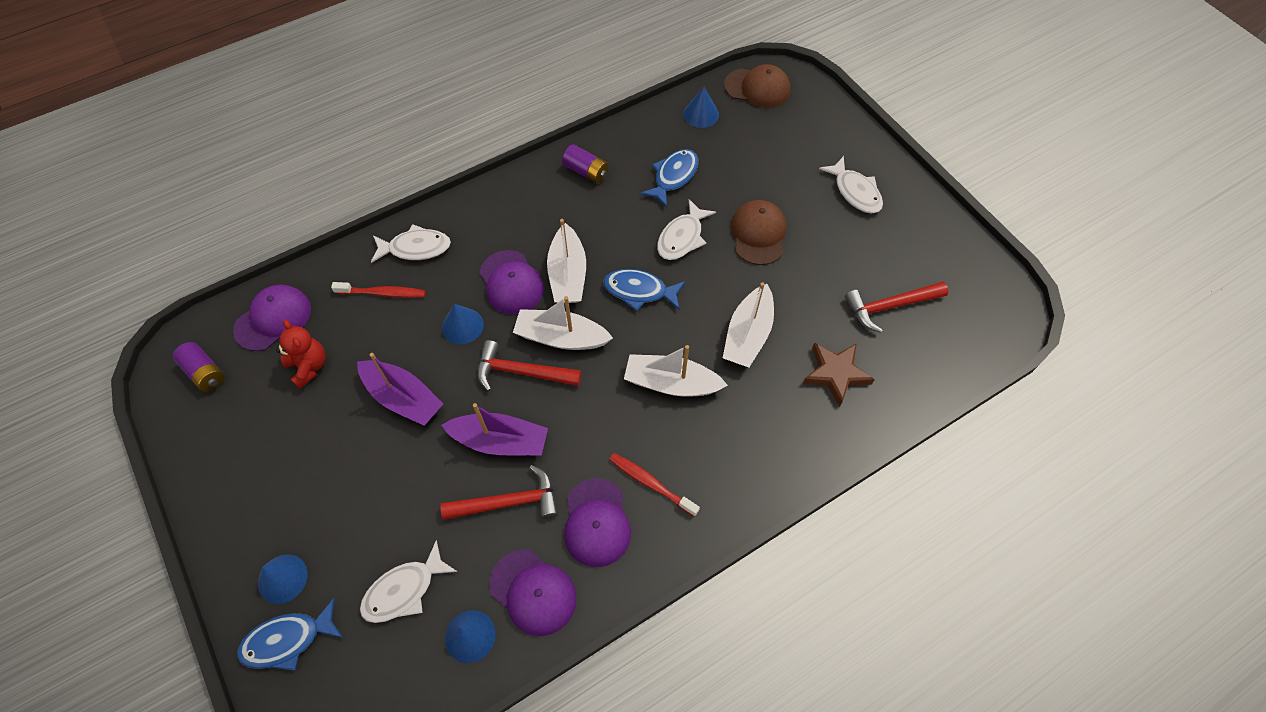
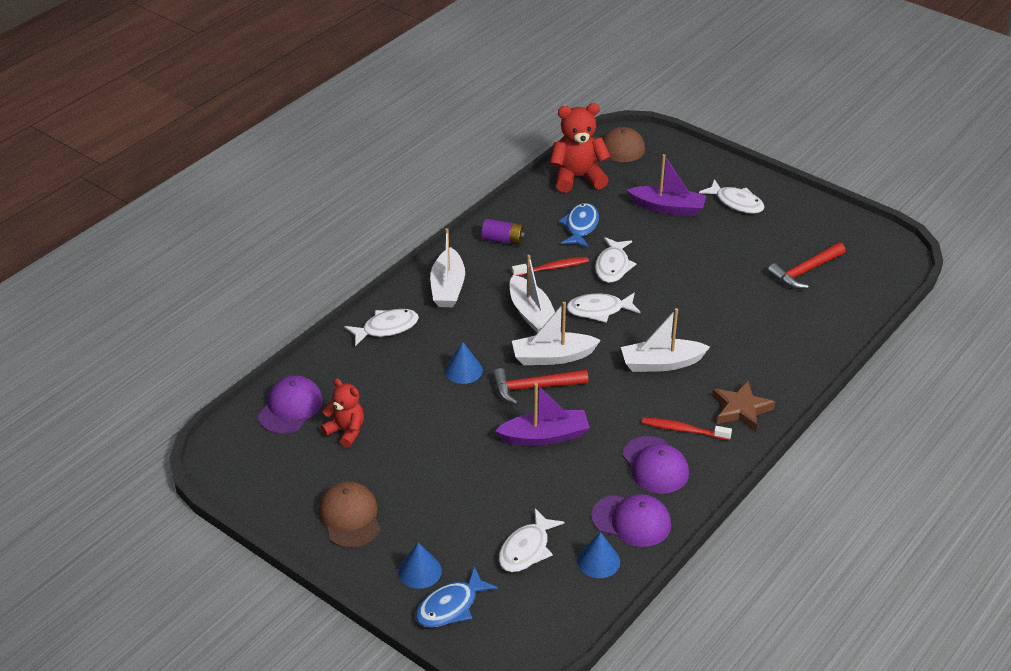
camera: 20 degrees left, 20 degrees down
(205, 373) = (253, 459): purple battery -> none
(382, 293) = (377, 366): red toothbrush -> red toothbrush (552, 268)
(403, 398) = (444, 430): purple boat -> purple boat (668, 208)
(509, 502) = (577, 472): red hammer -> none
(511, 282) = (486, 331): purple cap -> none
(639, 291) = (599, 310): blue fish -> white fish
(701, 114) = (577, 178): blue cone -> red teddy bear
(748, 335) = (704, 317): white boat -> white boat (448, 287)
(758, 234) = (674, 249): brown cap -> brown cap (350, 517)
(835, 374) = (787, 324): brown star -> brown star (741, 409)

